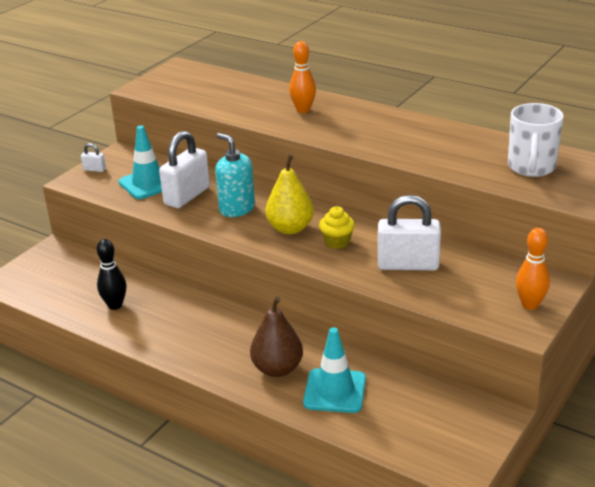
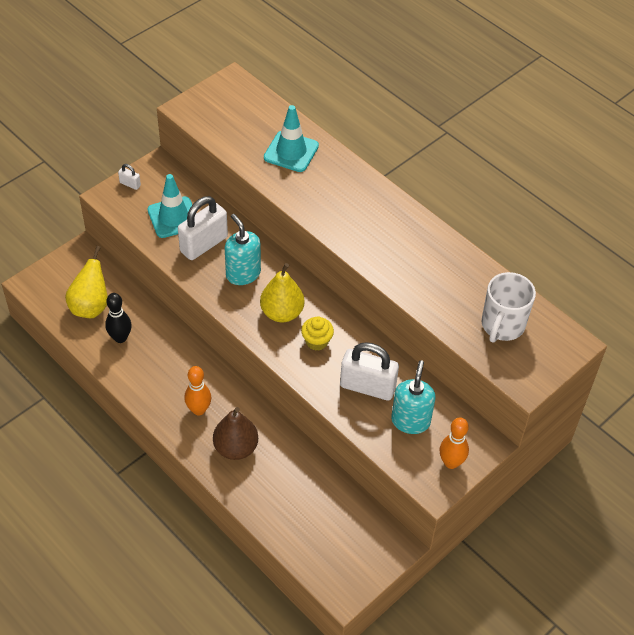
camera: 10 degrees right, 20 degrees up
(74, 287) = (90, 306): none -> yellow pear
(303, 110) = (328, 184): orange bowling pin -> orange bowling pin (199, 410)
(335, 391) = (275, 484): turquoise traffic cone -> turquoise traffic cone (291, 152)
(468, 281) = (410, 421): none -> turquoise soap dispenser

